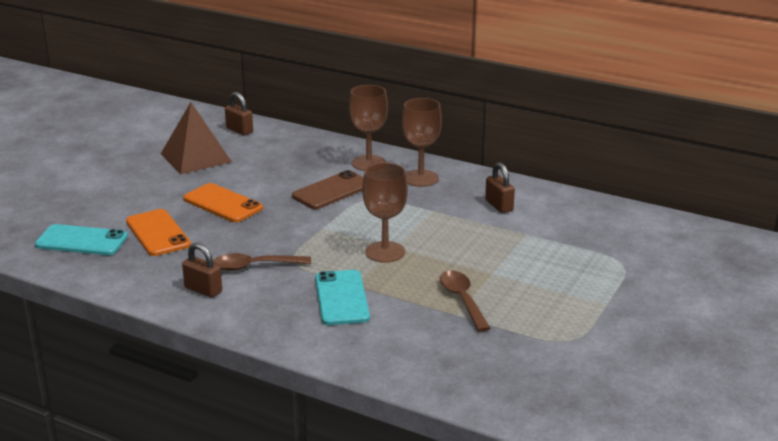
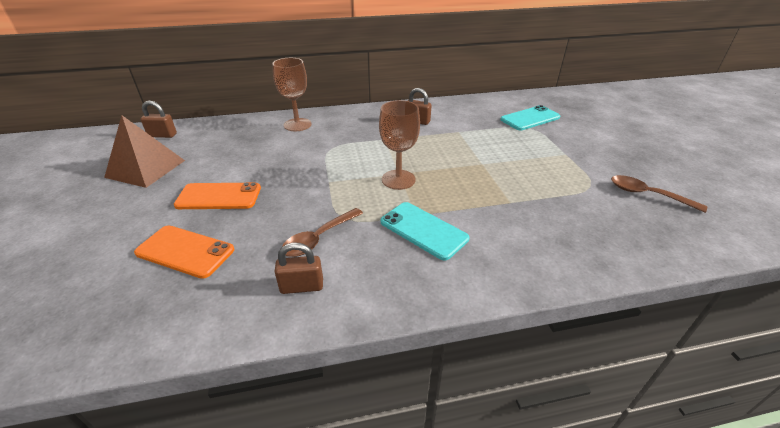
camera: 40 degrees left, 10 degrees up
(81, 241) = (100, 302): turquoise phone -> turquoise phone (530, 118)
(332, 191) = (297, 152): brown phone -> none
(421, 178) = (346, 122): brown goblet -> none
(462, 300) = (496, 190): brown spoon -> brown spoon (647, 194)

